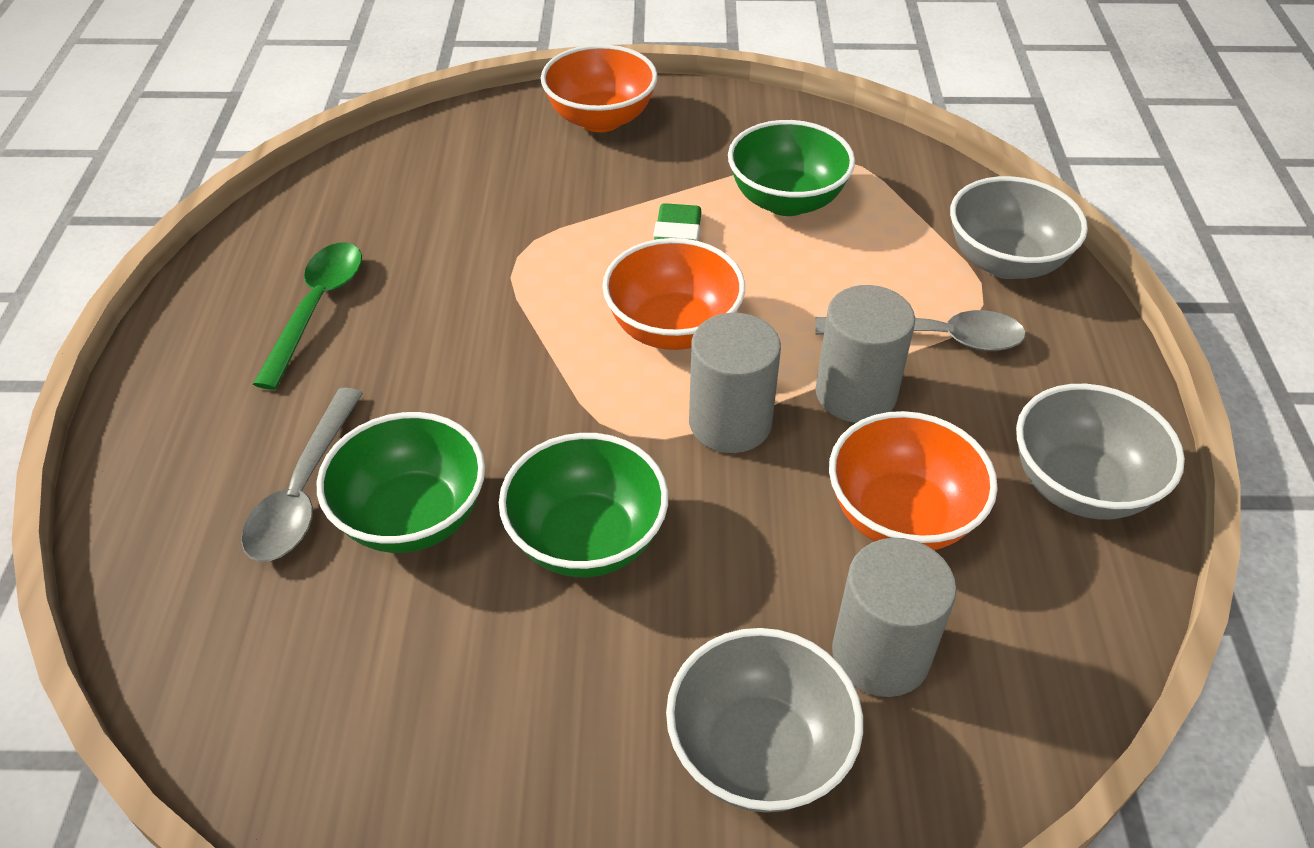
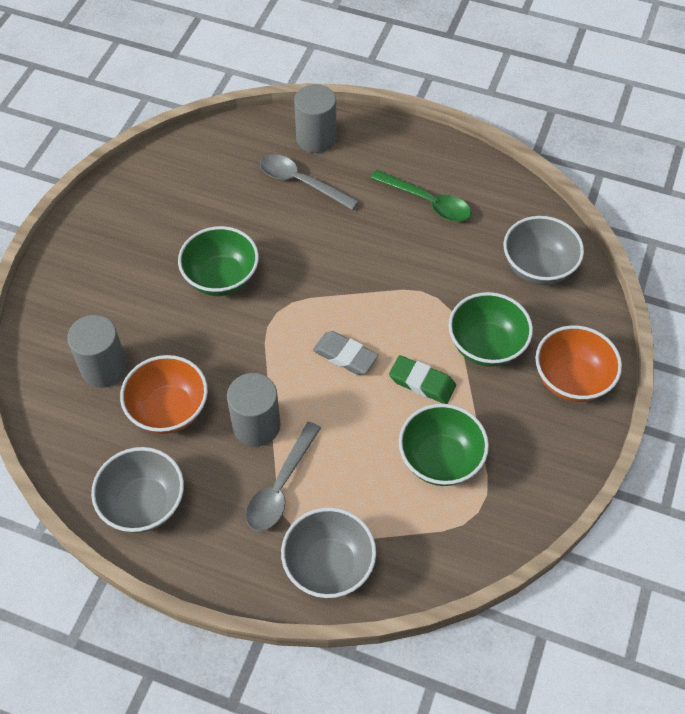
camera: 110 degrees right, 10 degrees up
(412, 517) = (266, 218): green bowl -> green bowl (486, 346)
(673, 328) = (345, 356): orange bowl -> grey eraser
(730, 422) = (264, 358): grey cylinder -> grey cylinder (316, 138)
(758, 751) = (88, 307): grey bowl -> grey bowl (538, 267)

